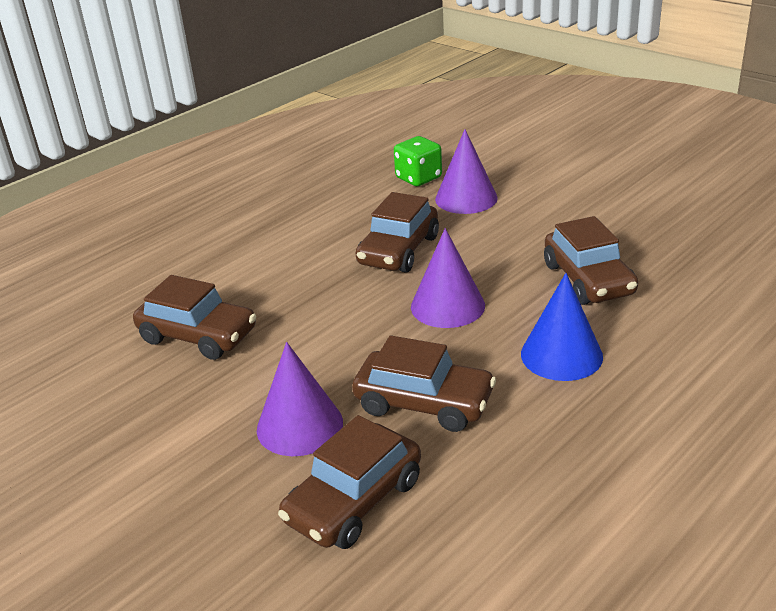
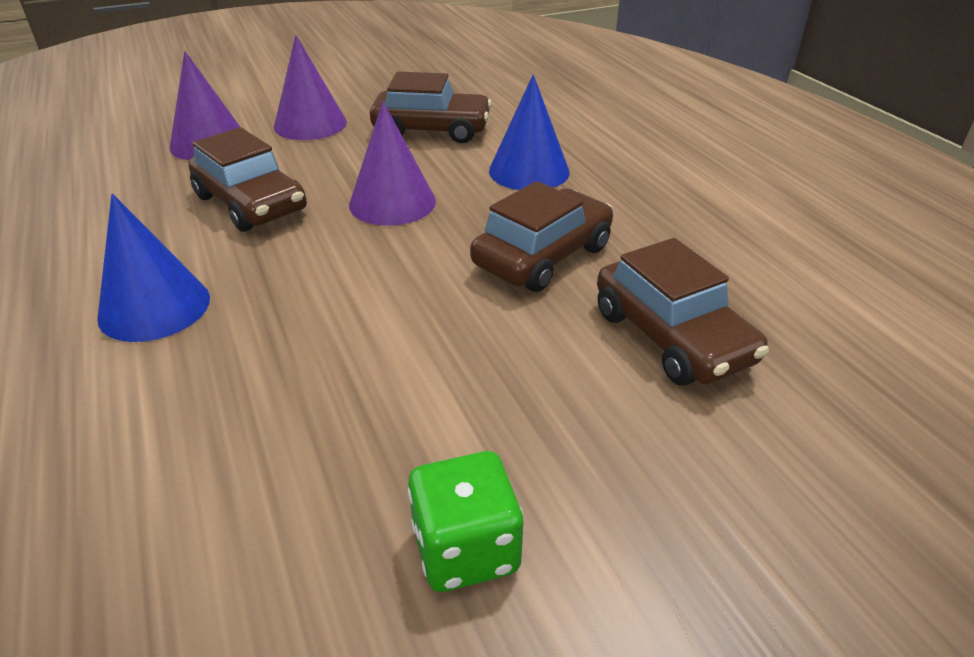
camera: 70 degrees left, 5 degrees up
(198, 336) = (238, 401): brown car -> none
(264, 271) = (154, 307): none -> blue cone
(299, 425) = (519, 347): purple cone -> purple cone (310, 124)
(418, 178) = (119, 156): green dice -> green dice (466, 549)

